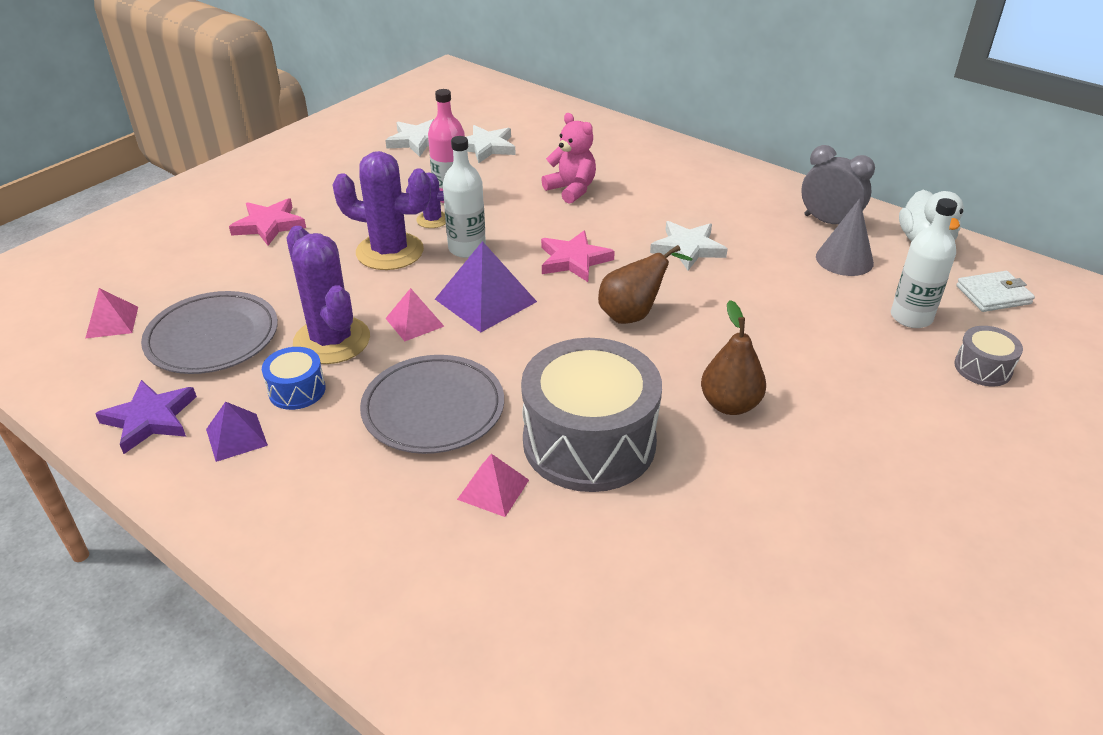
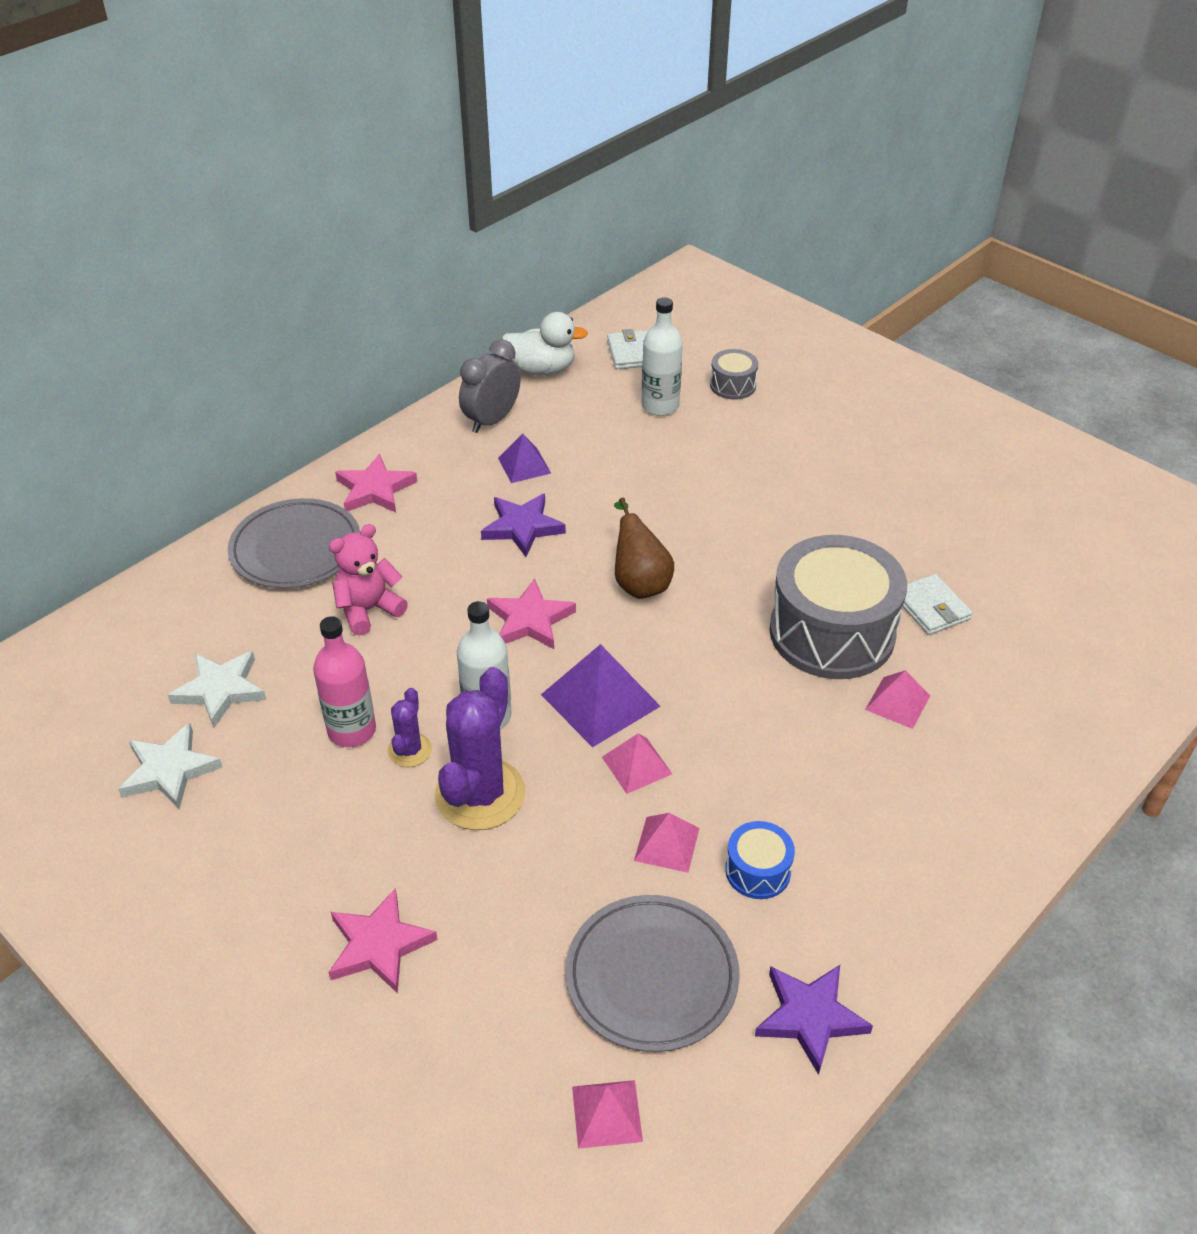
camera: 85 degrees left, 5 degrees up
(236, 437) = (837, 921): purple pyramid -> purple pyramid (524, 465)
(332, 340) = (667, 844): purple cactus -> pink pyramid
(433, 408) = (787, 747): grey plate -> grey plate (296, 548)
(644, 526) = (931, 608): none -> white wallet
(688, 248) = (522, 527): white star -> purple star
(709, 178) = (375, 489): none -> pink star
(729, 405) = (779, 536): brown pear -> none
(844, 259) = (562, 424): grey cone -> none

